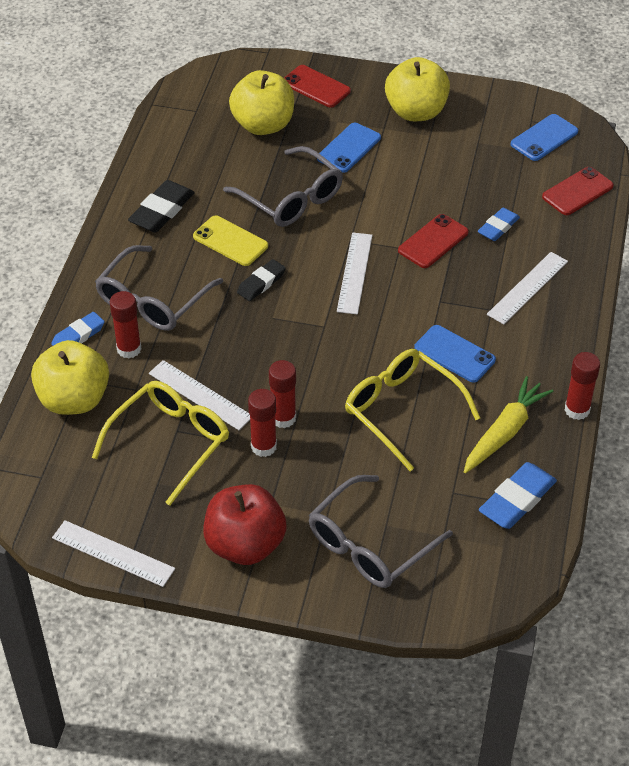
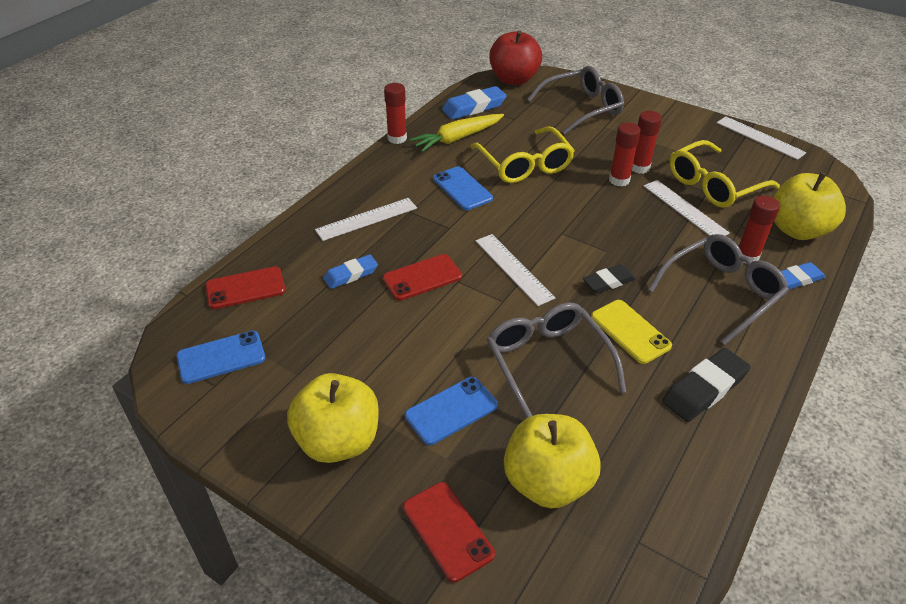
camera: 160 degrees left, 5 degrees down
(245, 545) = (666, 124): red apple -> red apple (513, 79)
(354, 273) = (513, 268): white ruler -> white ruler turned 60 degrees counterclockwise

